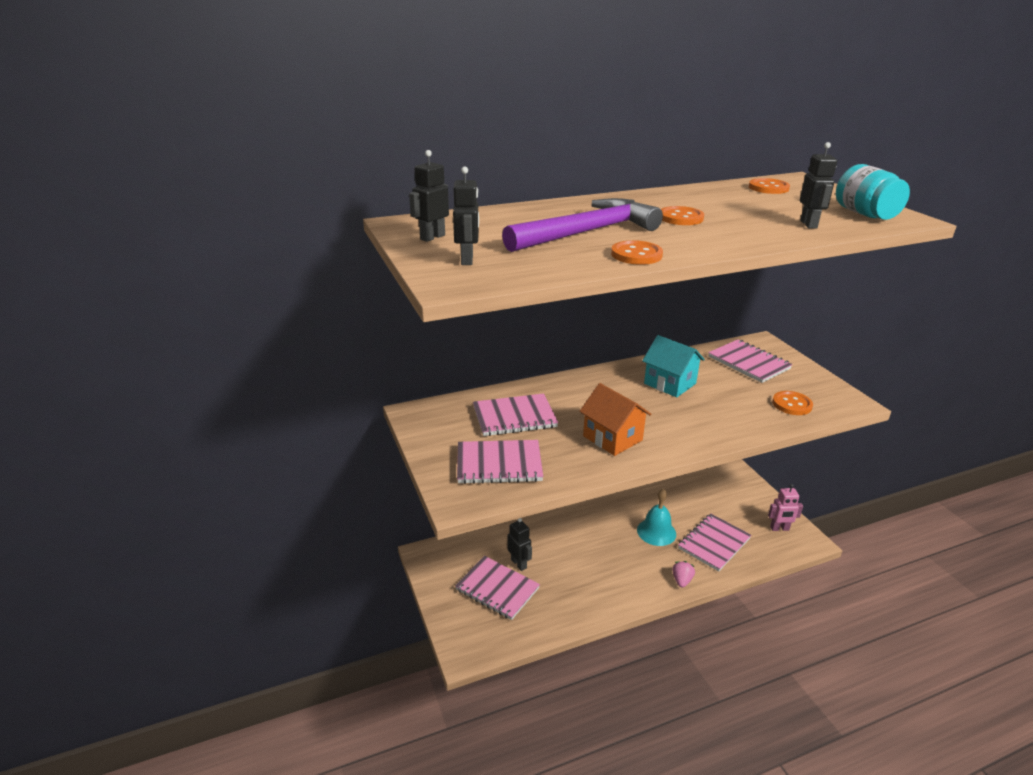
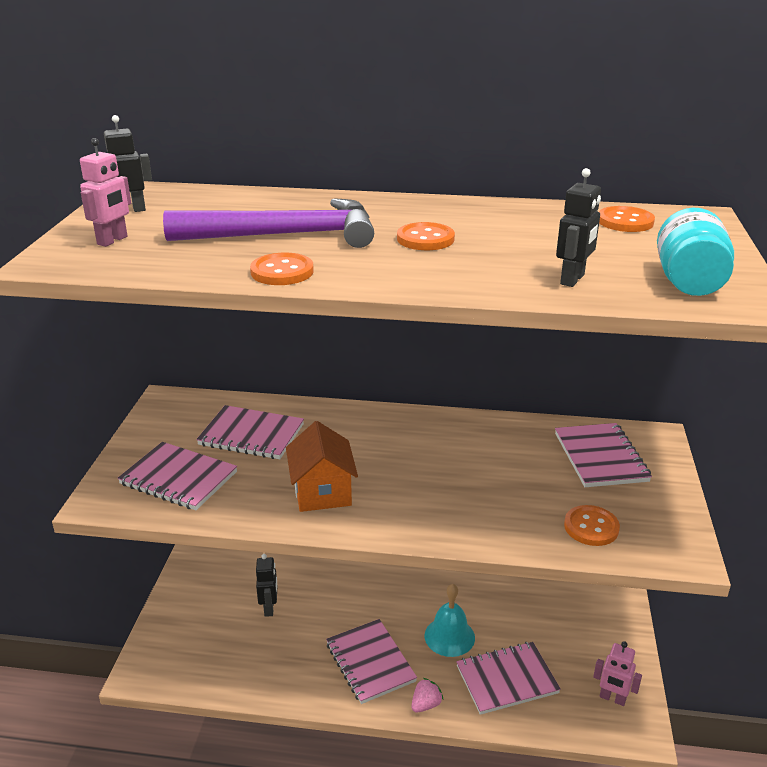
camera: 30 degrees right, 0 degrees up
(467, 260) = (113, 240): black robot -> pink robot
(497, 589) = (225, 625): pink notebook -> pink notebook (370, 662)
(670, 383) = (465, 452): turquoise house -> none

